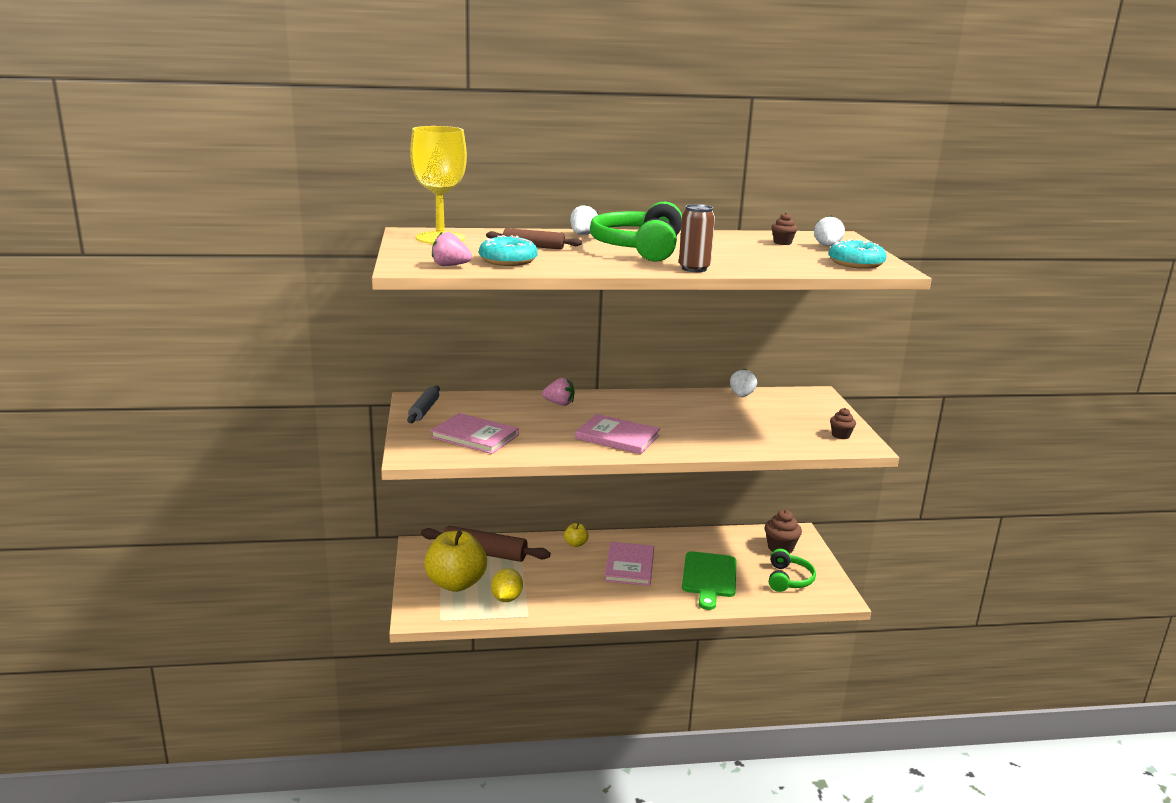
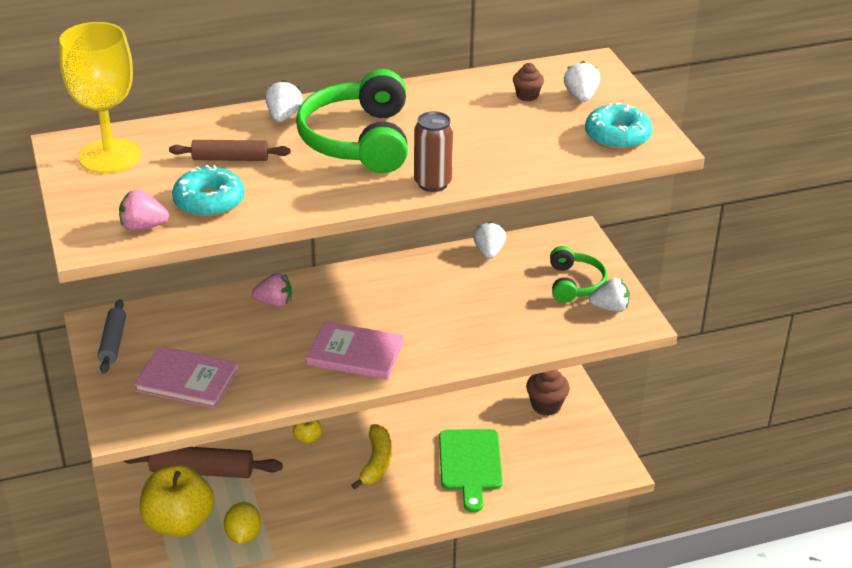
camera: 10 degrees left, 15 degrees up
(629, 566) = (376, 462): pink book -> yellow banana
(788, 579) = (560, 452): green headphones -> green headphones (574, 284)
(840, 435) = (610, 308): brown cupcake -> white strawberry

